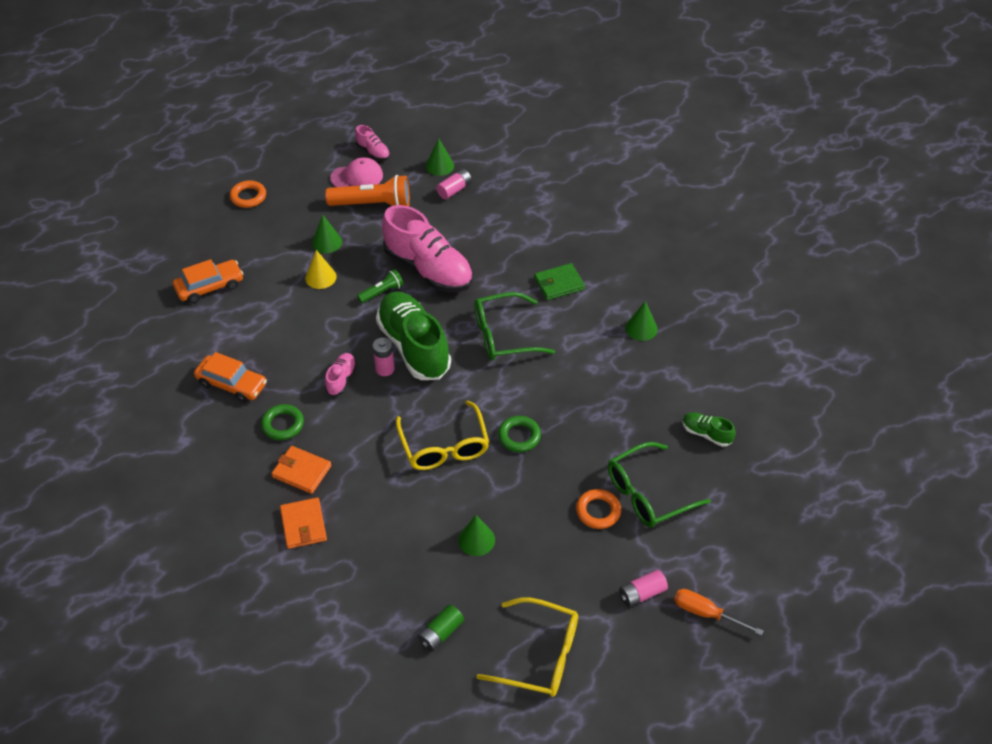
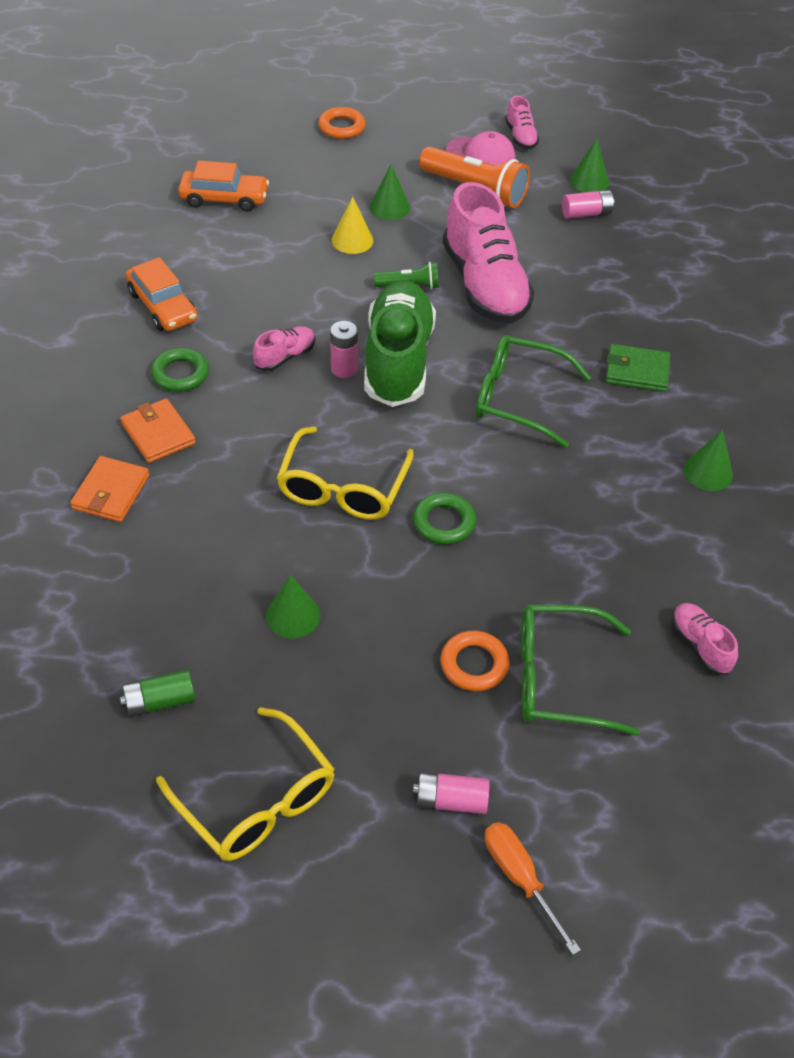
camera: 30 degrees right, 0 degrees up
(706, 434) = (700, 645): green shoe -> pink shoe

